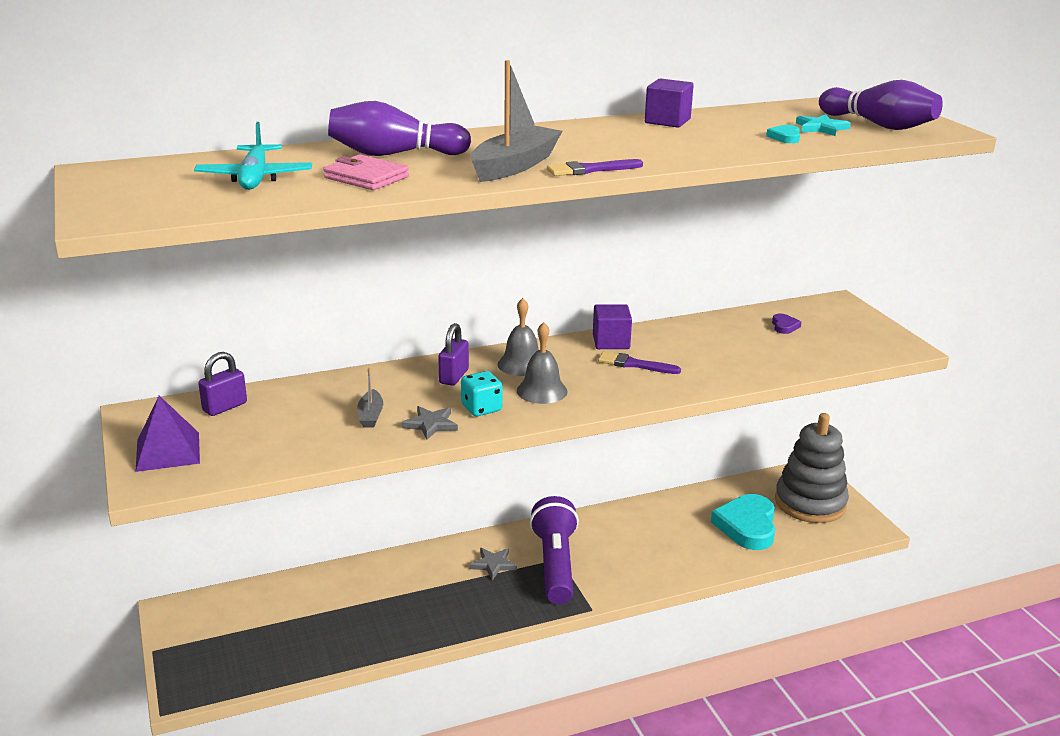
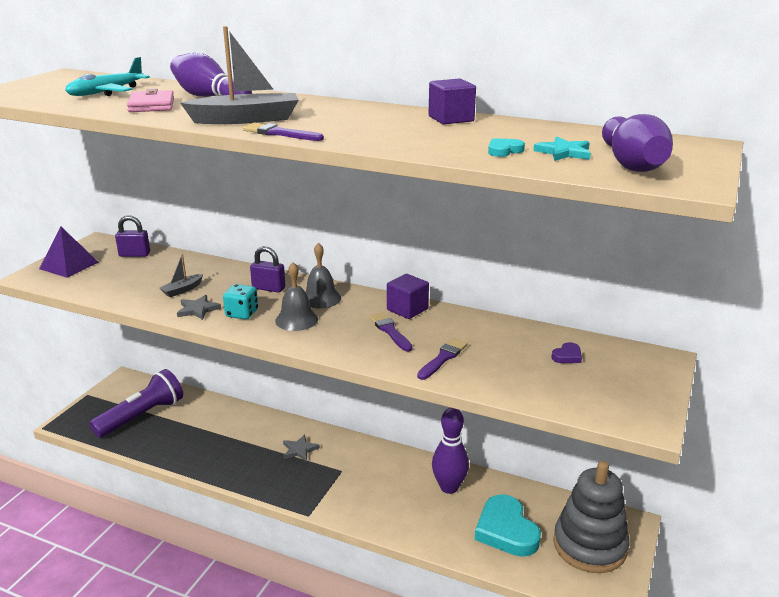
camera: 45 degrees right, 0 degrees up
(454, 376) = (268, 288): purple padlock -> purple padlock turned 45 degrees clockwise
(555, 564) = (334, 473): purple flashlight -> purple flashlight (142, 416)
(662, 520) = (449, 487): none -> purple bowling pin
(713, 366) = (443, 358): none -> purple brush
(747, 526) = (506, 530): turquoise heart -> turquoise heart turned 75 degrees counterclockwise

